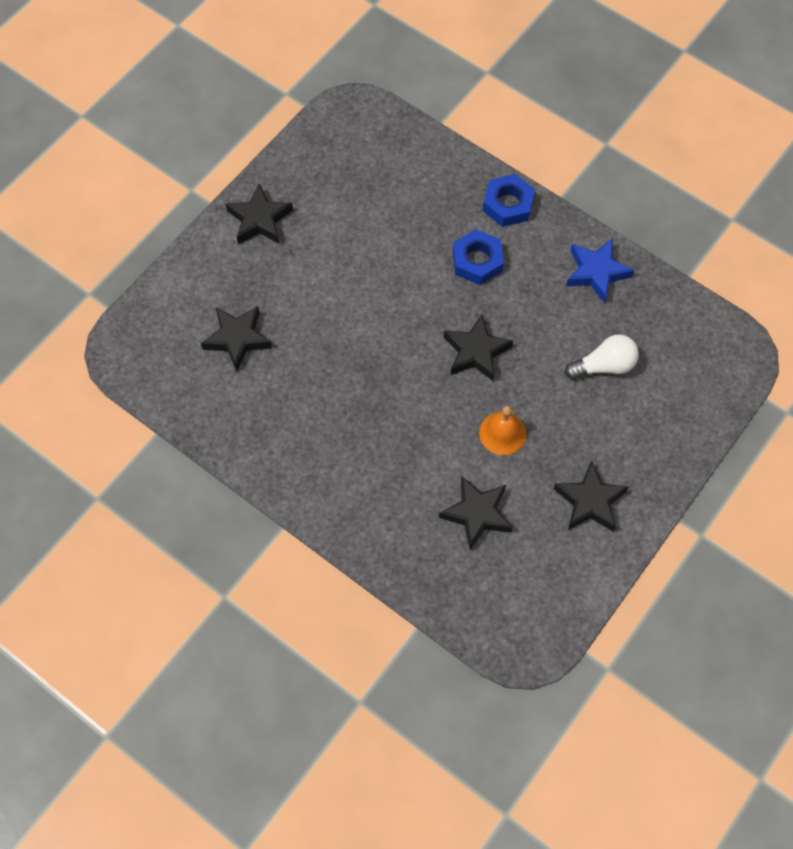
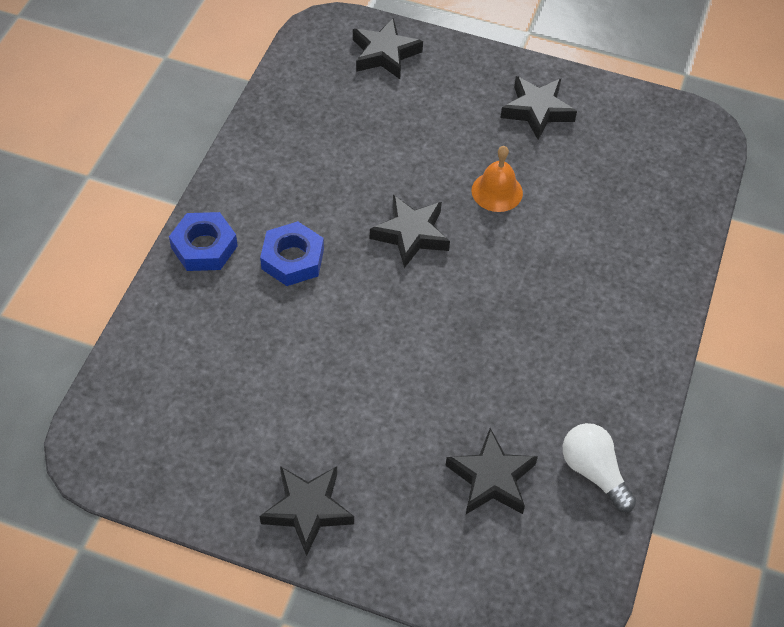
camera: 110 degrees left, 10 degrees down
(477, 514) = (594, 193): black star -> black star (385, 54)
(596, 272) = (271, 151): blue star -> none
(604, 366) = (384, 125): white light bulb -> white light bulb (594, 472)

